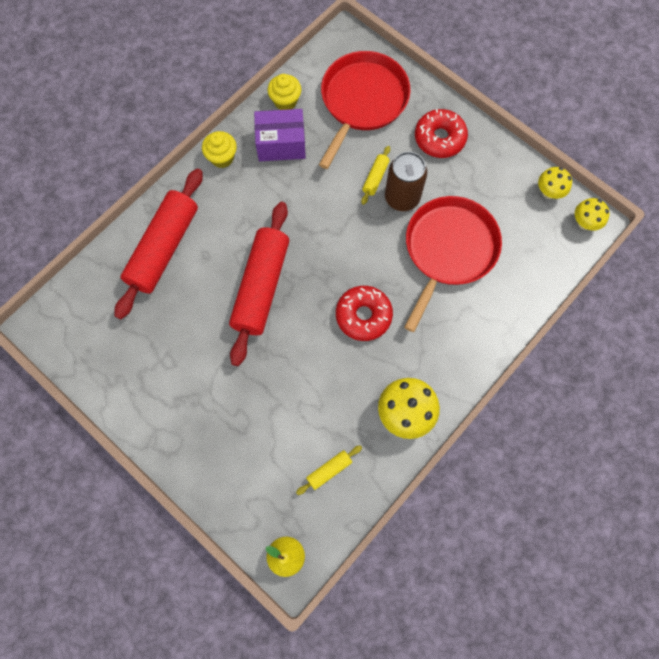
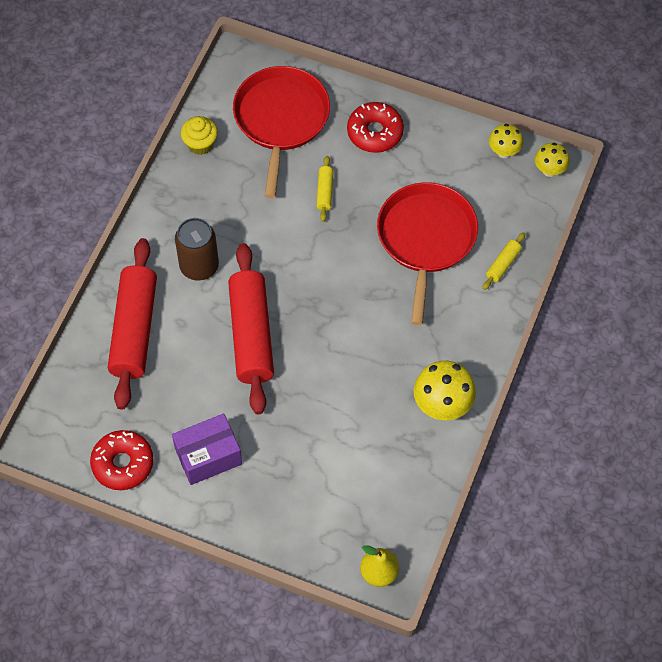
camera: 20 degrees left, 10 degrees down
(222, 158) = (157, 221): yellow cupcake -> none
(281, 144) = (214, 188): purple box -> purple box (208, 456)
(329, 470) = (389, 482): yellow rolling pin -> yellow rolling pin (503, 264)
(363, 316) = (365, 328): red donut -> red donut (123, 464)
(402, 198) = (359, 203): brown can -> brown can (199, 266)

